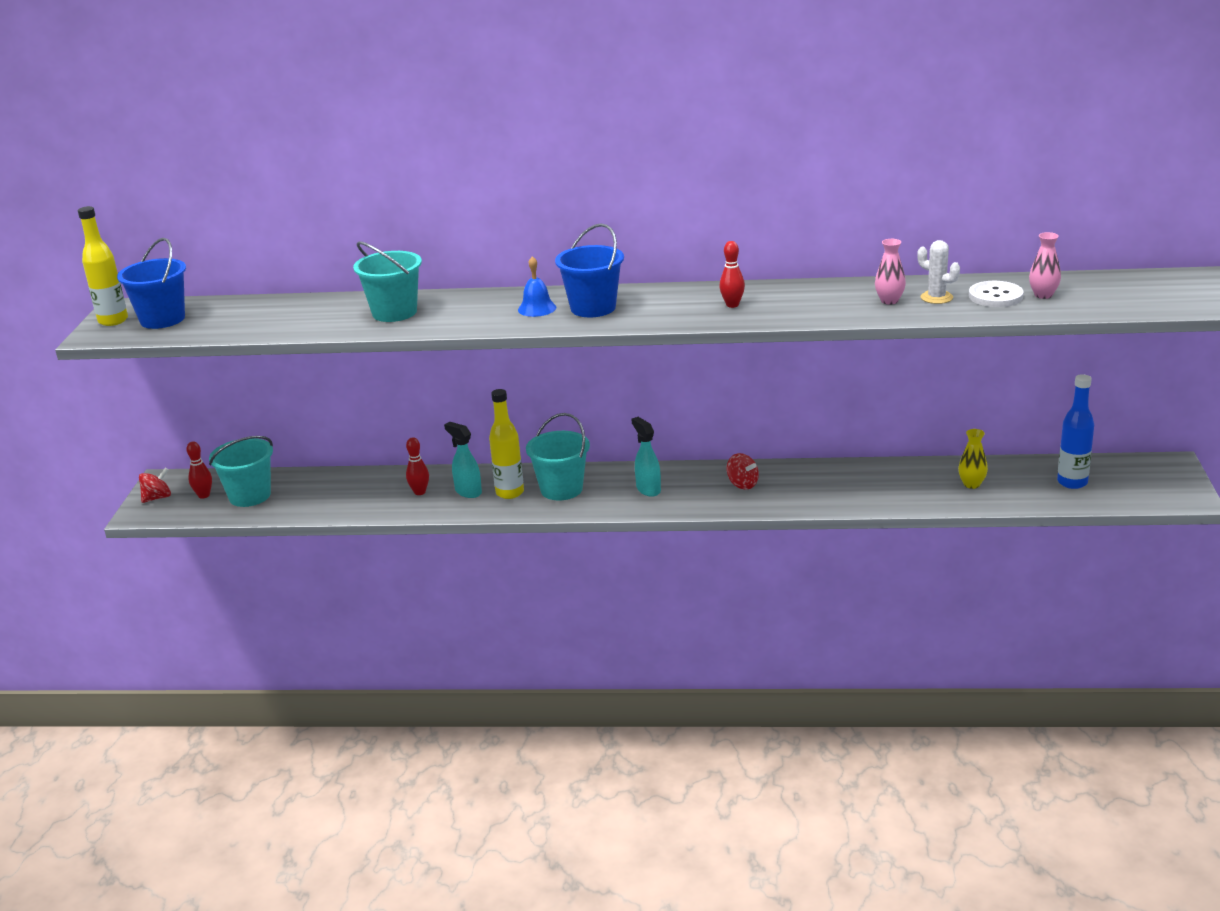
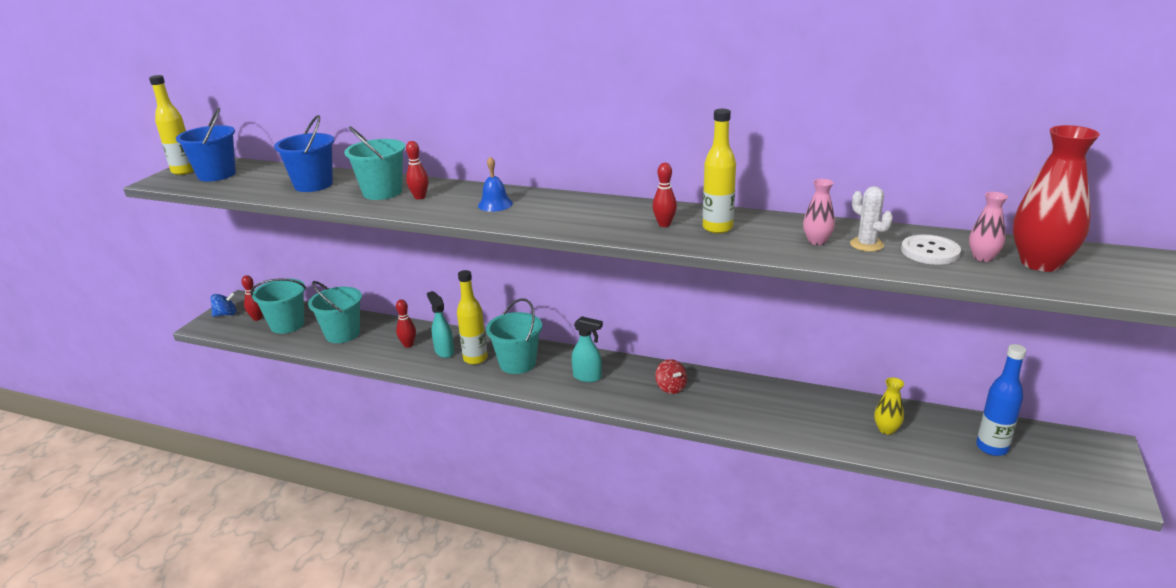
camera: 15 degrees right, 0 degrees up
(157, 498) = (226, 314): red spinning top -> blue spinning top
(329, 494) = (342, 334): none -> turquoise bucket
(444, 312) = (420, 197): none -> red bowling pin
(593, 308) = (541, 210): blue bucket -> blue bucket (313, 185)
(648, 489) = (587, 377): turquoise spray bottle -> turquoise spray bottle turned 120 degrees clockwise
(787, 301) = (717, 228): none -> yellow bottle
(1093, 293) = (1040, 263): none -> red vase

